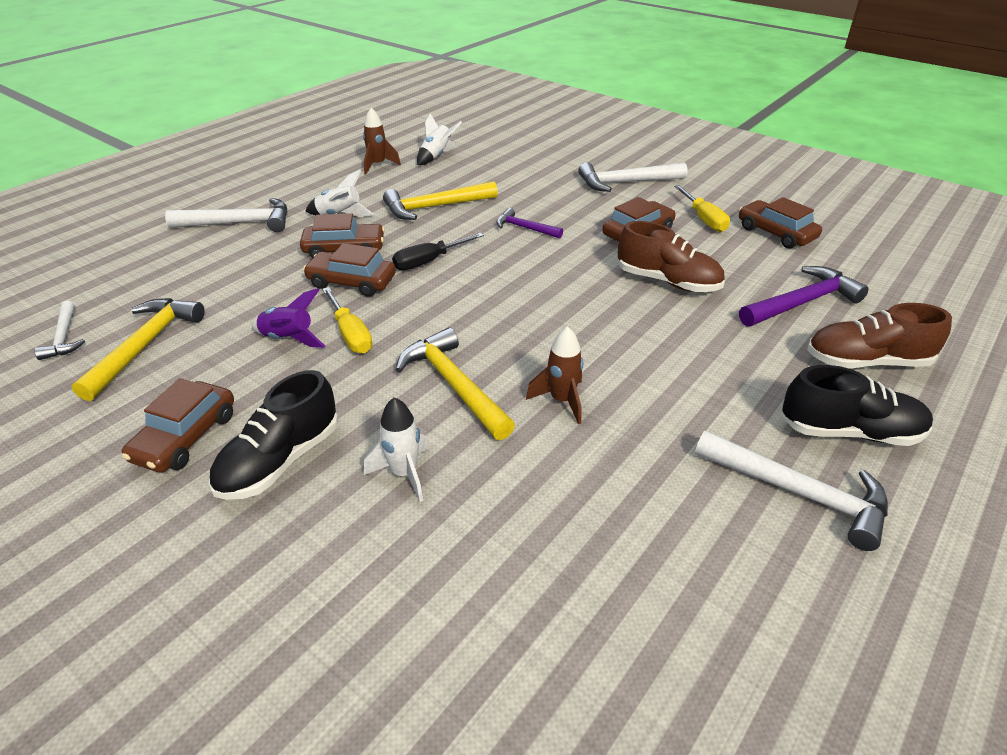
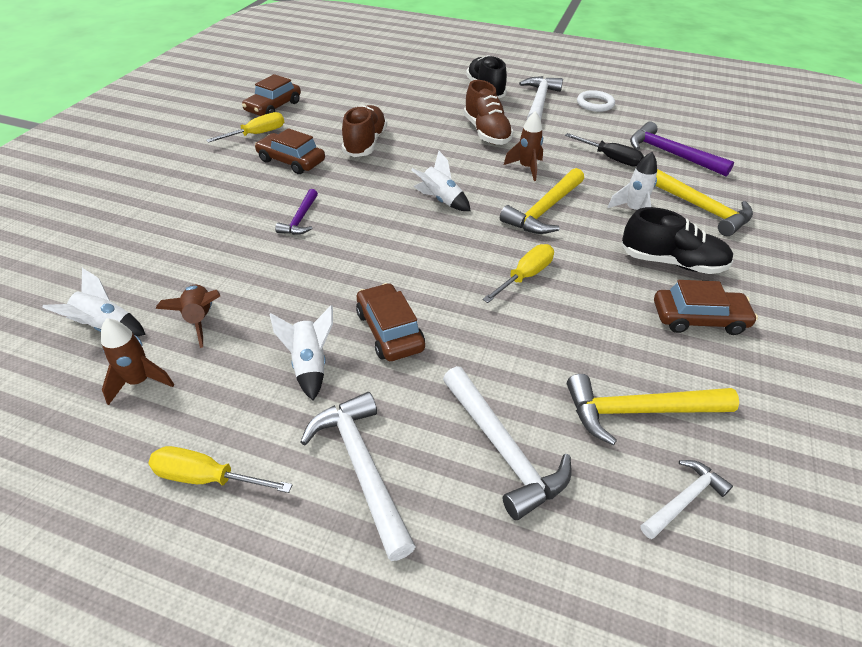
camera: 110 degrees left, 5 degrees up
(285, 181) = (207, 478): none -> yellow screwdriver
(288, 339) = (556, 311): purple rocket -> none
(351, 282) = (449, 303): brown car -> none
(420, 183) = (200, 319): none -> brown rocket
(429, 261) = (387, 263): black screwdriver -> black screwdriver (610, 158)
(435, 207) = (268, 289): yellow hammer -> yellow hammer (699, 207)
(516, 311) = (440, 200): none -> white rocket
(626, 182) = (185, 175): white hammer -> white hammer (503, 449)
(791, 588) = (595, 104): none -> white ring
(802, 302) = (368, 99): purple hammer -> purple hammer (671, 154)
(866, 362) = (421, 84): brown shoe -> brown shoe (486, 132)

